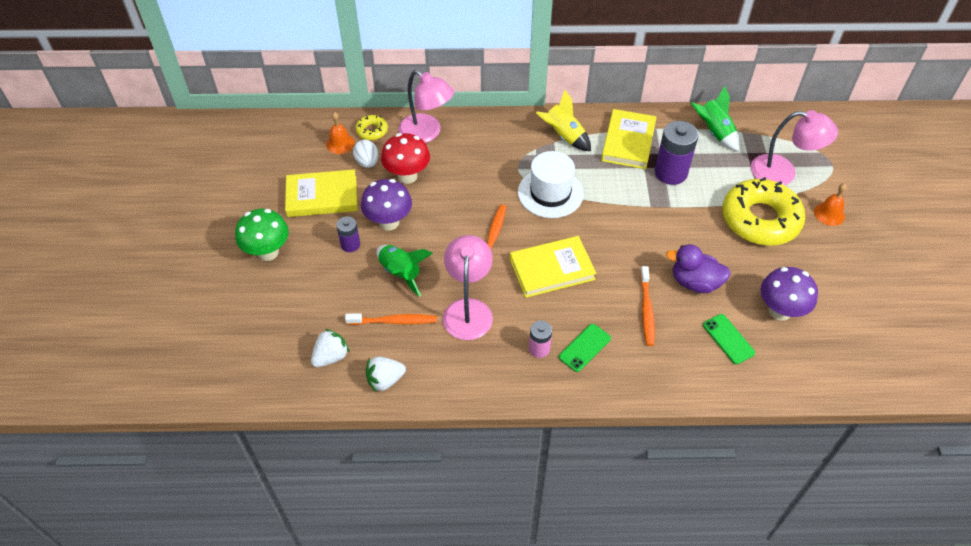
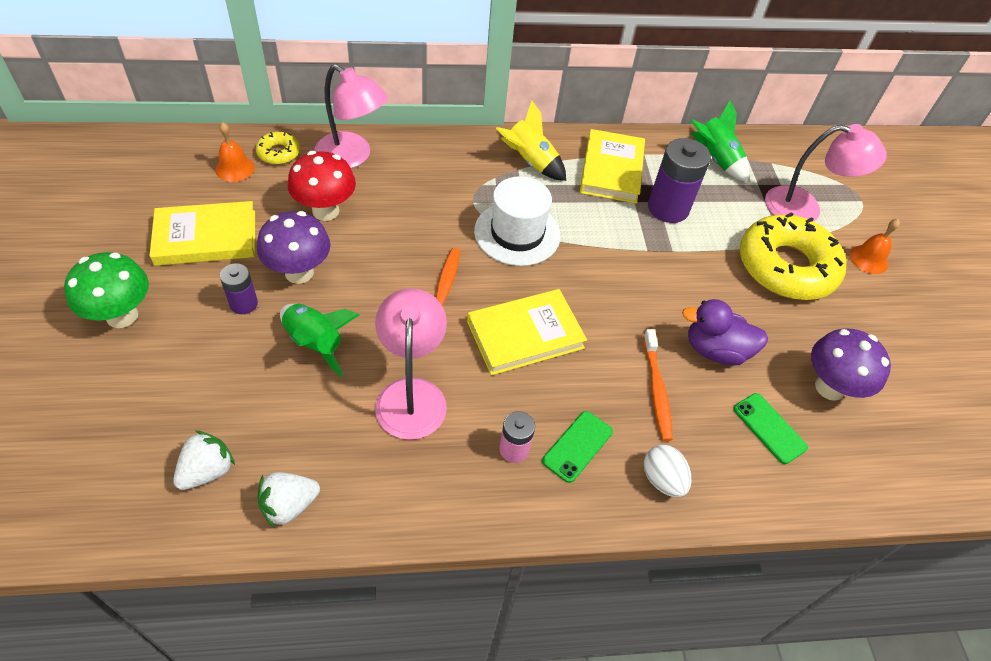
camera: 10 degrees left, 0 degrees up
(367, 162) = (271, 193): white egg -> white egg (662, 479)
(394, 321) = (304, 414): orange toothbrush -> none

